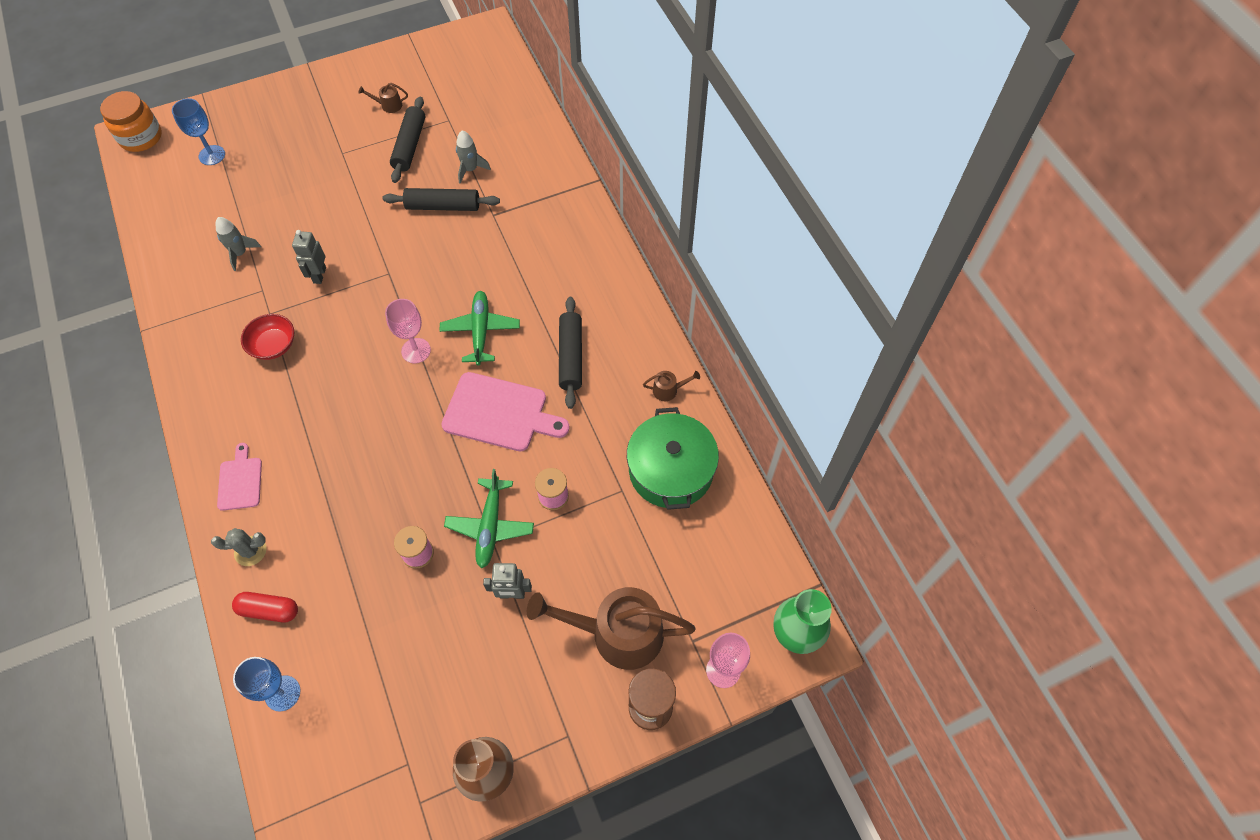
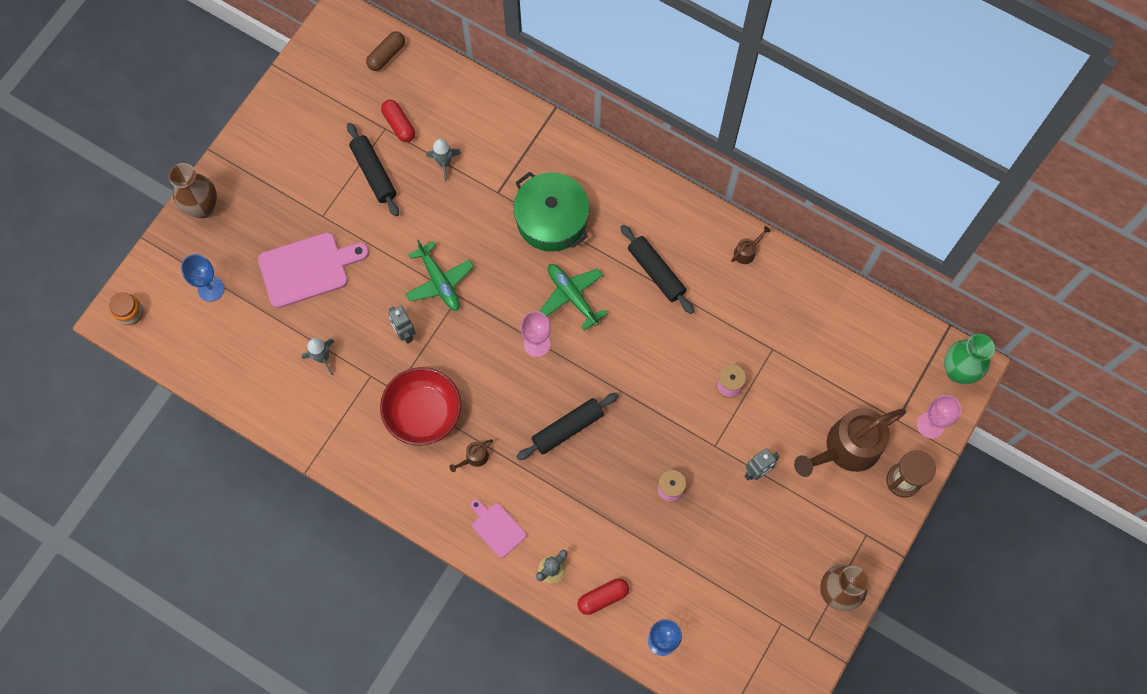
camera: 35 degrees left, 10 degrees up
(141, 137) = (130, 312): orange jar -> orange jar, size x0.62
(263, 98) = (203, 207): none -> brown vase
(273, 345) = (423, 413): red bowl -> red bowl, size x1.64
(388, 105) = (321, 146): brown watering can -> brown watering can (474, 457)
(443, 206) = (450, 210): black rolling pin -> black rolling pin (567, 428)
(461, 123) = (399, 125): none -> red capsule
(490, 526) = (704, 436): green plane -> green plane (439, 281)
(498, 72) = (386, 55): none -> brown capsule
(500, 413) = (641, 350): pink cutting board -> pink cutting board (308, 268)
(671, 470) = (794, 311): green pot -> green pot (551, 219)

